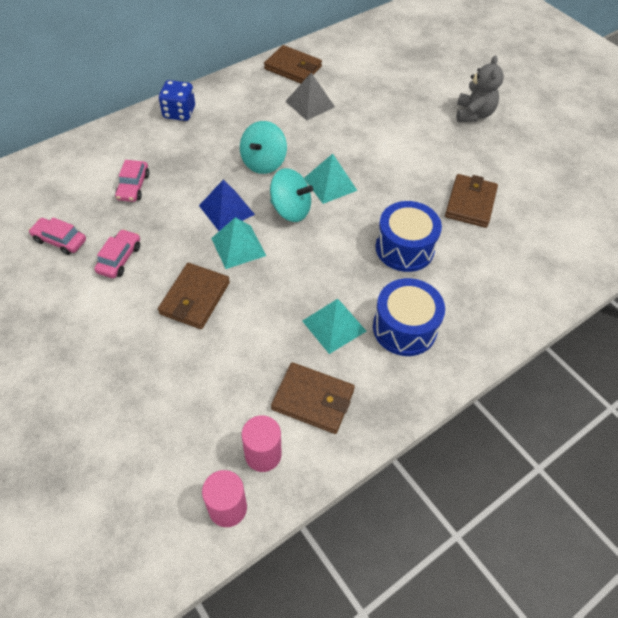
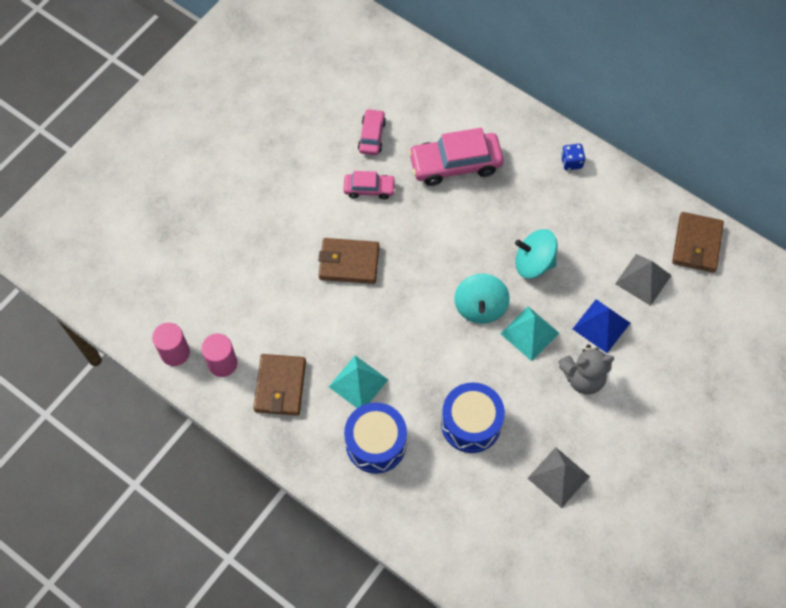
camera: 75 degrees right, 10 degrees up
(133, 186) = (455, 164): pink car -> pink car, size x1.79
(179, 112) = (571, 162): blue dice -> blue dice, size x0.65
(226, 210) = (458, 252): blue pyramid -> blue pyramid (601, 325)
(238, 247) = (417, 277): turquoise pyramid -> none
(470, 203) = (558, 477): brown wallet -> grey pyramid
(473, 114) = (708, 457): grey teddy bear -> grey teddy bear (583, 377)

